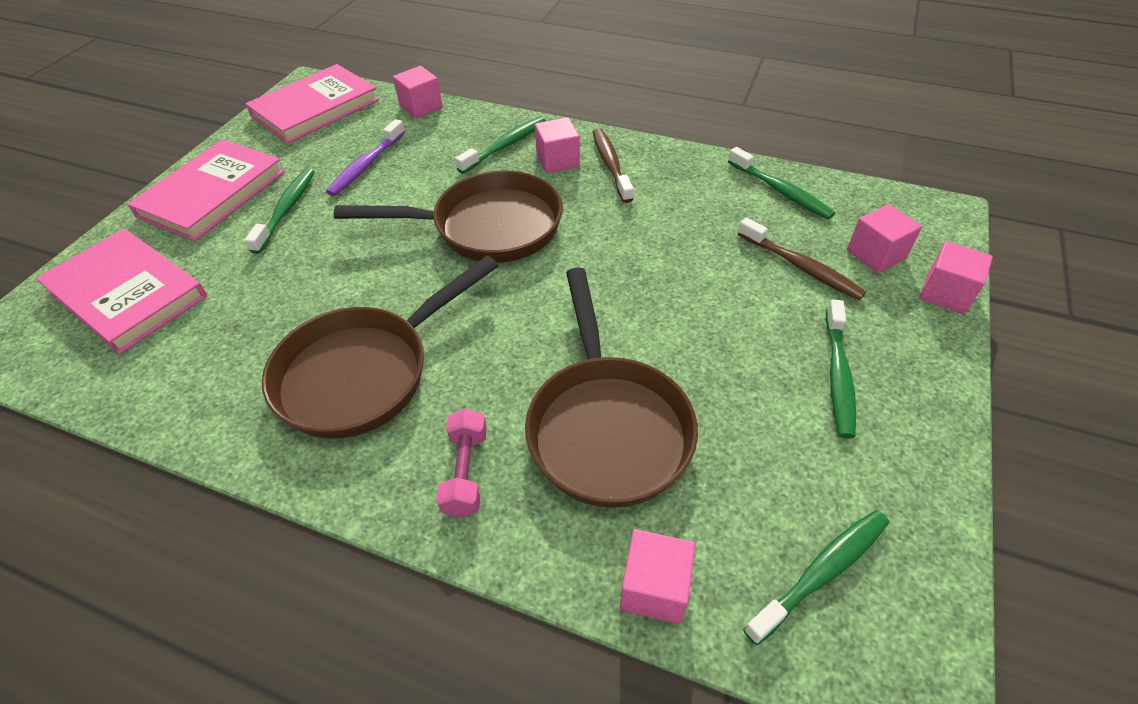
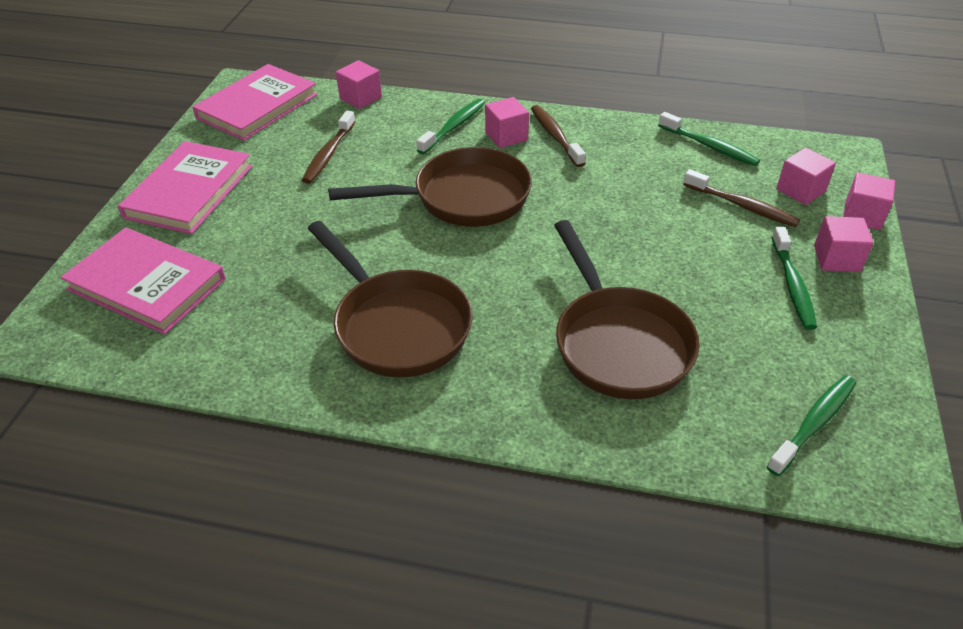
camera: 10 degrees left, 5 degrees down
(286, 210) = (268, 199): green toothbrush -> none
(364, 372) = (397, 325): brown pan -> brown pan turned 75 degrees counterclockwise
(366, 165) = (328, 154): purple toothbrush -> brown toothbrush
(465, 472) = (513, 389): pink dumbbell -> none
(654, 588) = (691, 450): pink cube -> pink cube (837, 258)

